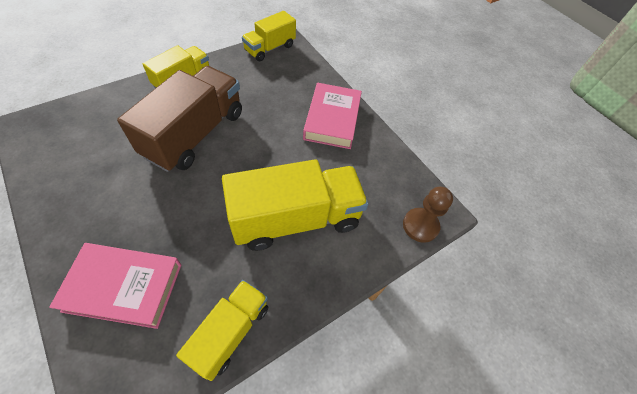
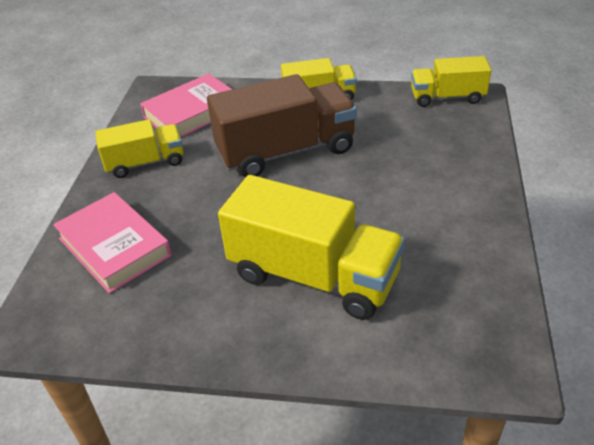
camera: 50 degrees right, 15 degrees down
(230, 332) = (159, 335): yellow truck -> yellow truck (145, 163)
(332, 119) = (456, 199): pink book -> pink book (192, 113)
(420, 226) = (463, 367): brown pawn -> none

